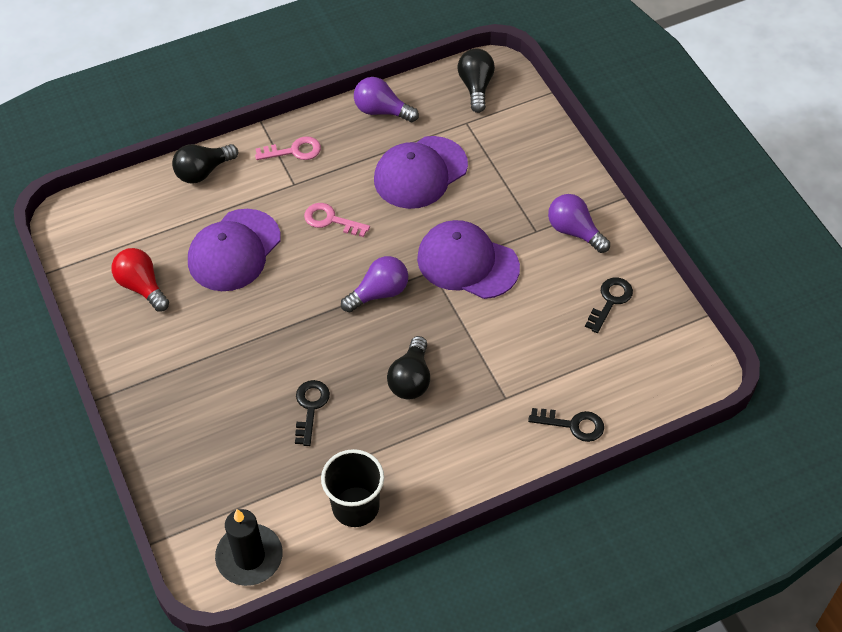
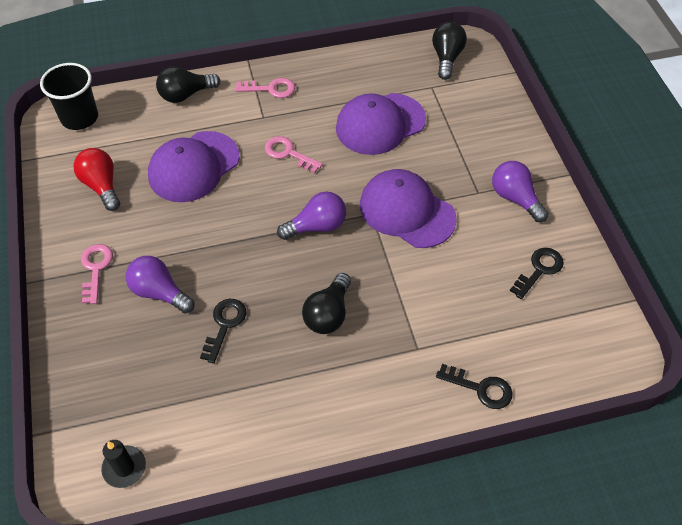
camera: 10 degrees right, 0 degrees up
(162, 374) = (96, 269): none -> pink key
(249, 557) = (124, 468): black candle -> black candle, size x0.63
(355, 507) = (243, 434): black cup -> black cup (79, 118)
(382, 111) = (357, 66): purple light bulb -> purple light bulb (159, 292)

